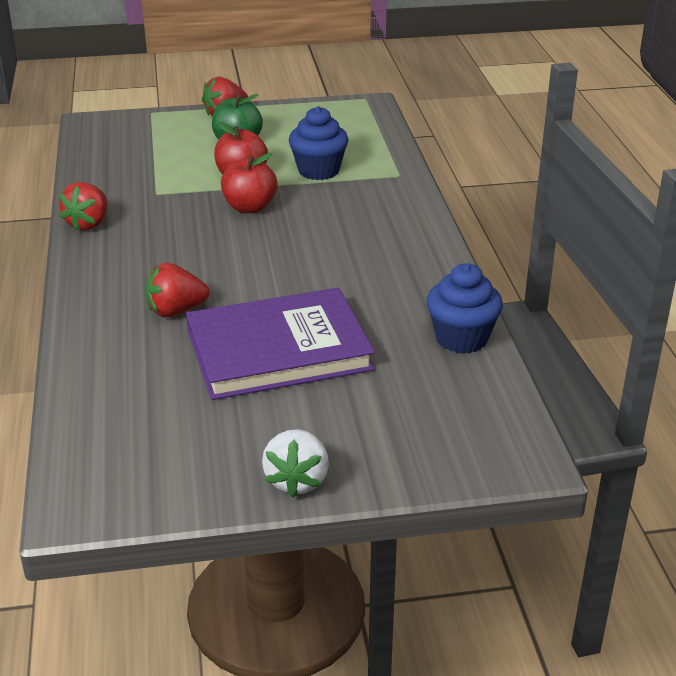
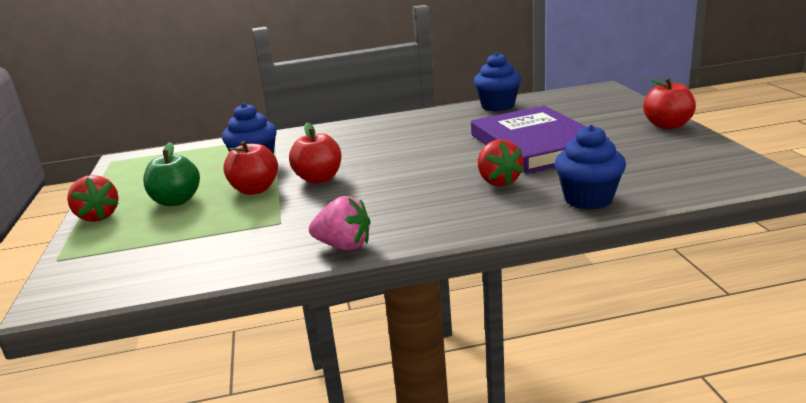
camera: 90 degrees left, 10 degrees down
(88, 224) = (344, 246): red strawberry -> pink strawberry
(93, 361) = (588, 199): none -> blue cupcake
(297, 480) = (667, 125): white strawberry -> red apple

